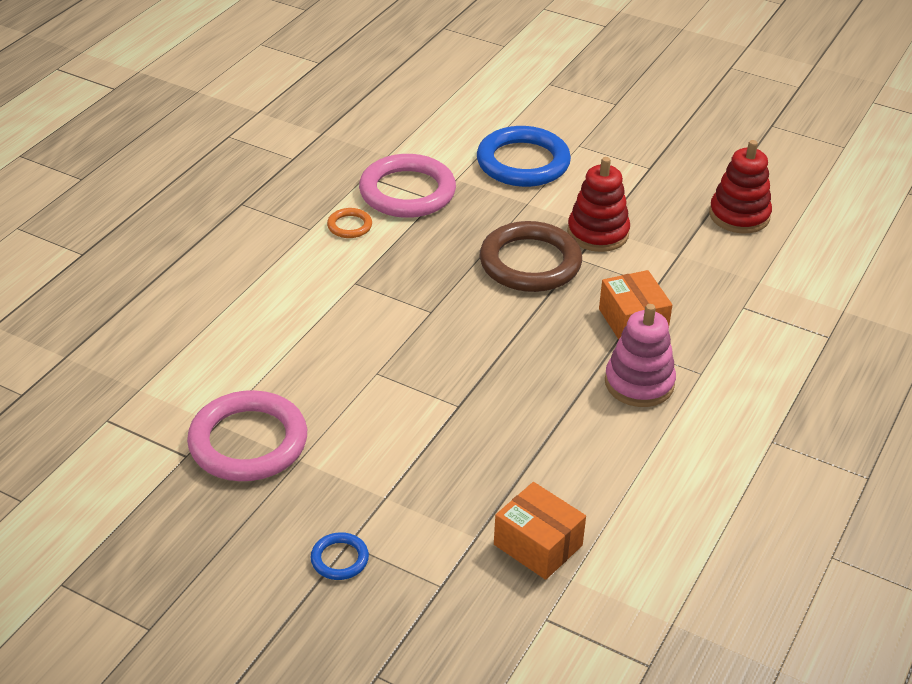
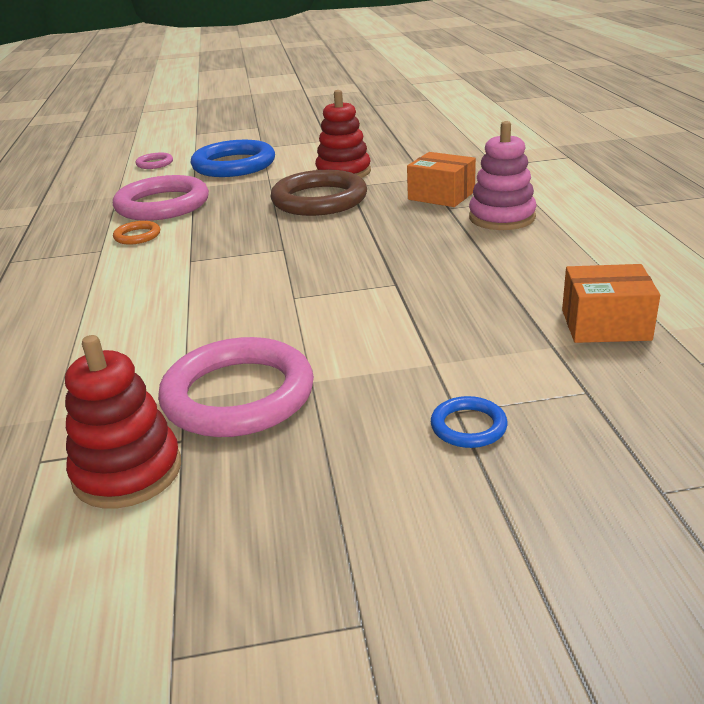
camera: 35 degrees left, 10 degrees down
(463, 119) = (155, 164): none -> pink ring
(739, 215) = (420, 137): red stacking toy -> red stacking toy (127, 472)

